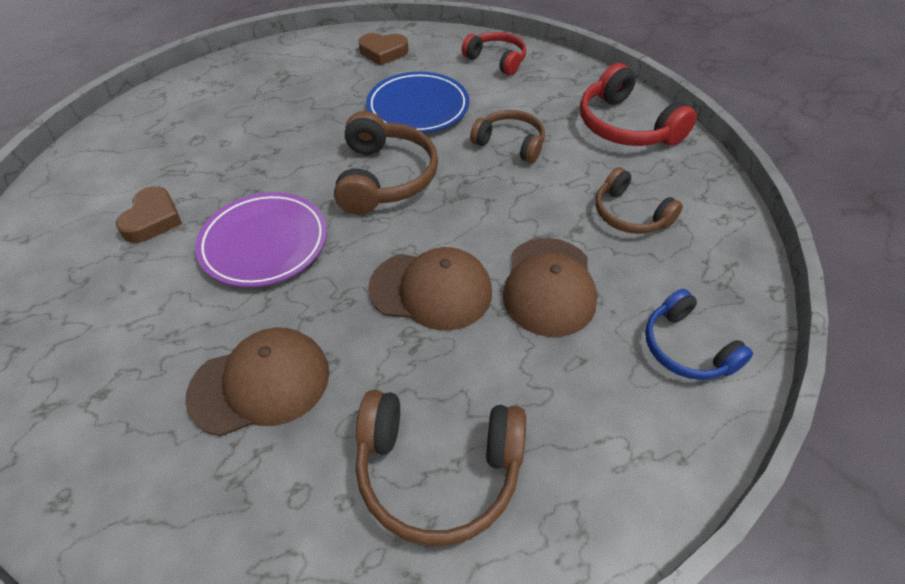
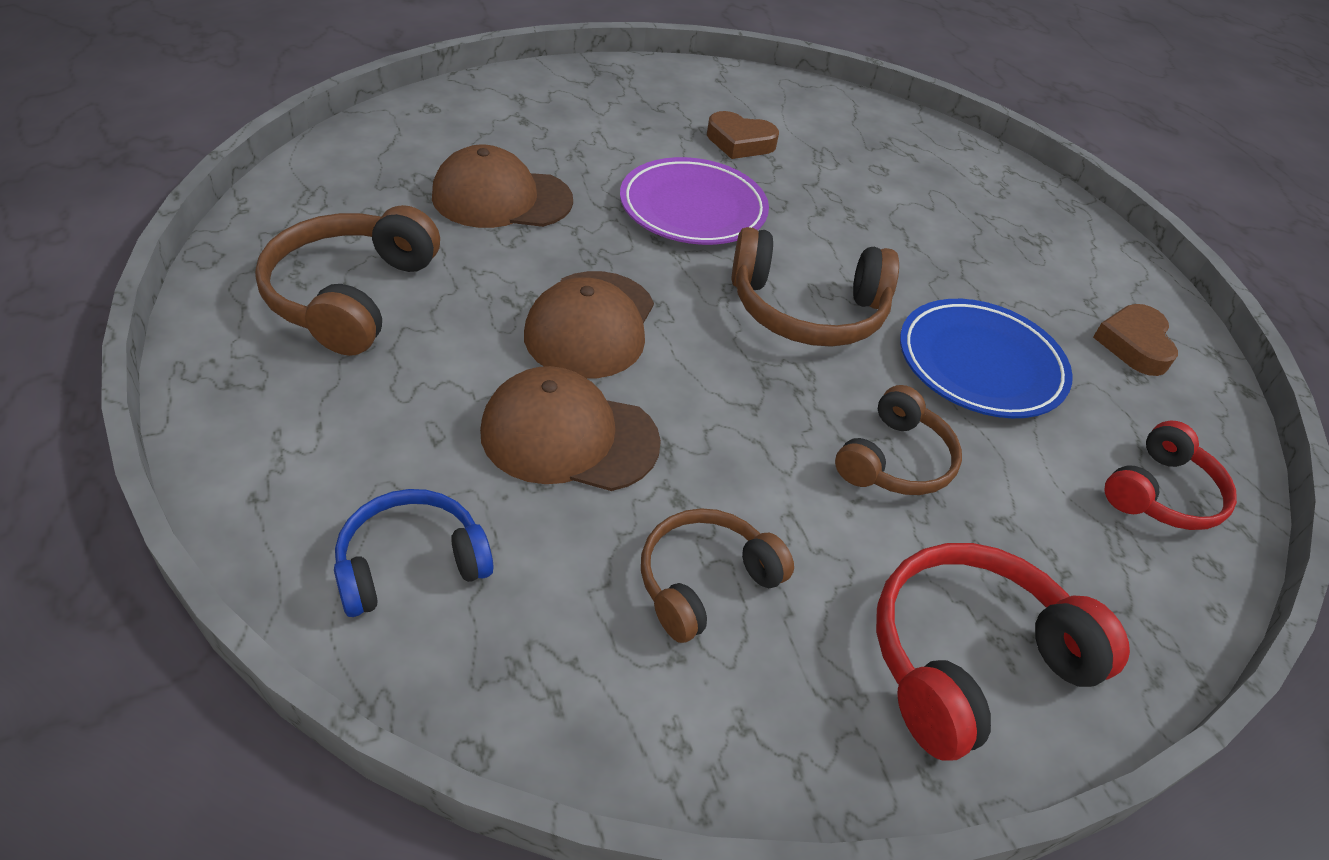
camera: 90 degrees right, 5 degrees down
(260, 383) = (501, 198): brown cap -> brown cap turned 105 degrees clockwise

